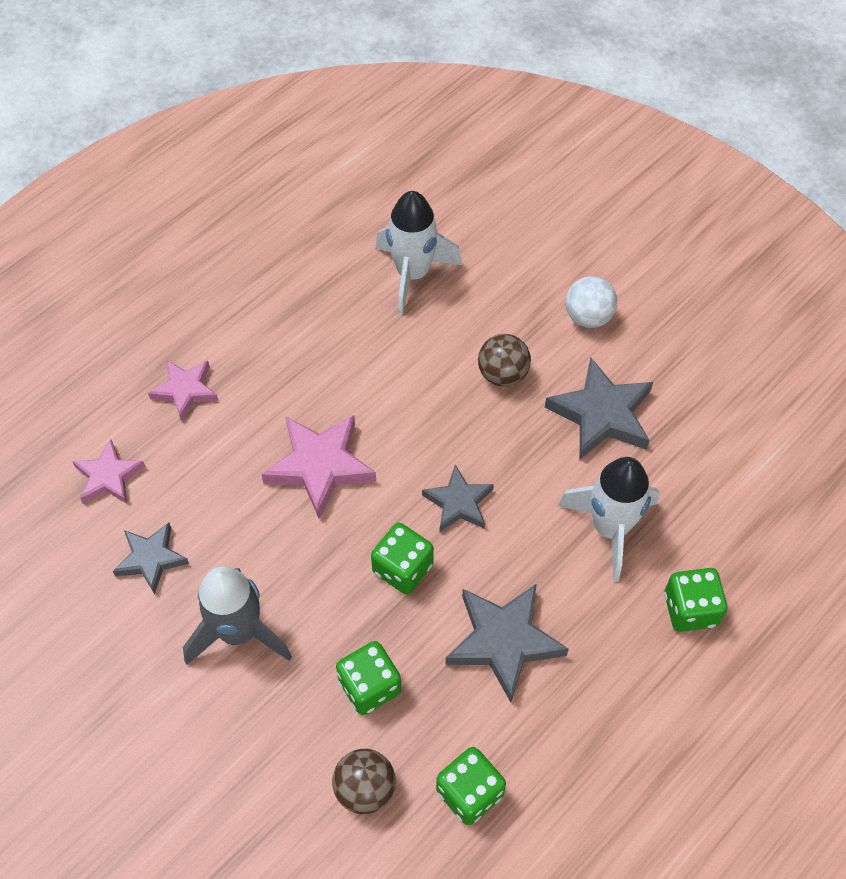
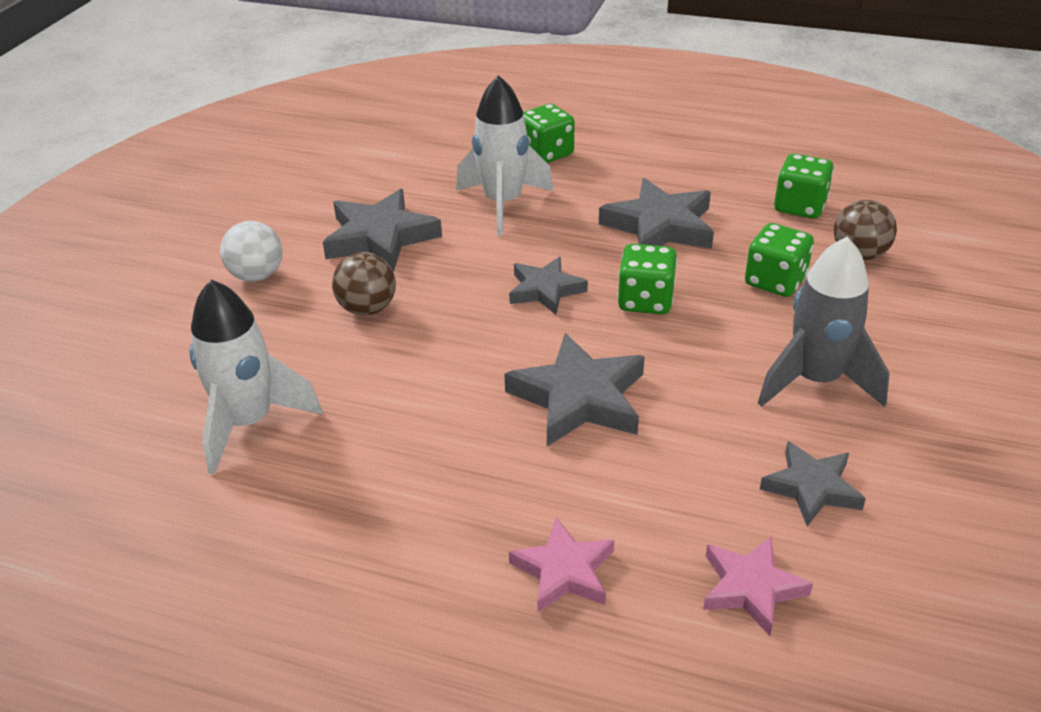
camera: 115 degrees left, 20 degrees down
(320, 466) = (579, 398): pink star -> grey star

